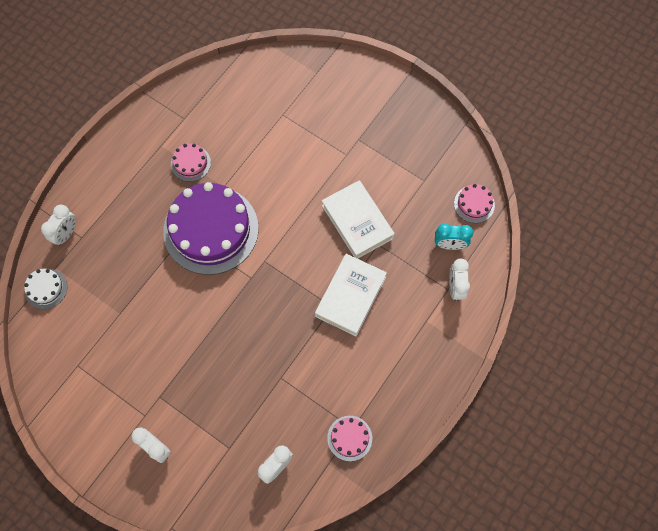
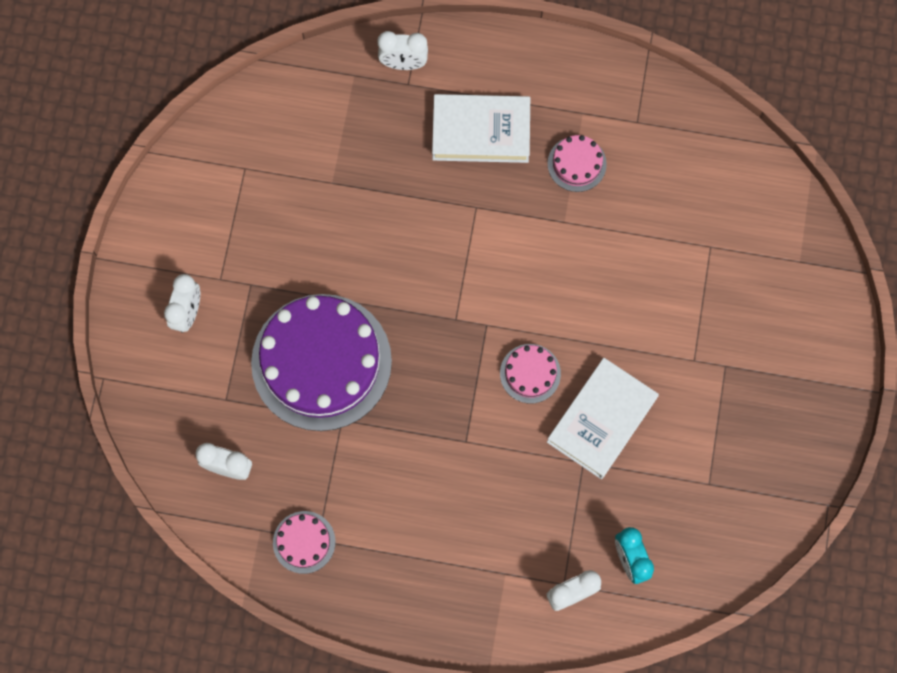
camera: 65 degrees right, 5 degrees up
(46, 288) = (322, 79): white cake -> none
(211, 229) = (496, 236): purple cake -> purple cake (321, 362)
(350, 296) = (491, 459): white book -> white book (481, 132)
(474, 204) = (708, 568): pink cake -> pink cake (530, 373)

